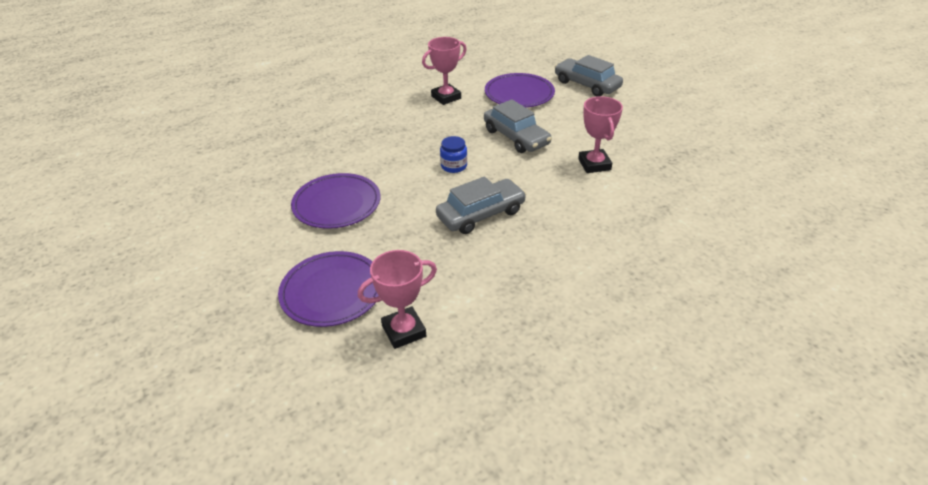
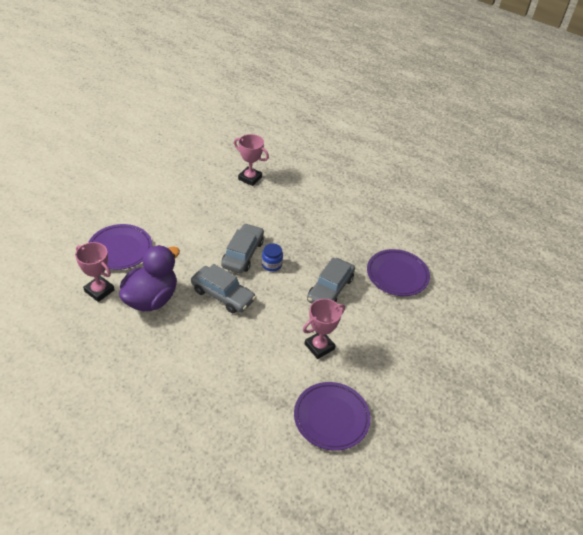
camera: 60 degrees right, 5 degrees up
(337, 204) = (200, 222): purple plate -> purple plate (331, 417)
(446, 97) = (362, 233): pink trophy -> pink trophy (250, 178)
(452, 279) = (151, 299): none -> purple duck
(587, 85) = (445, 316): grey car -> grey car (243, 254)

